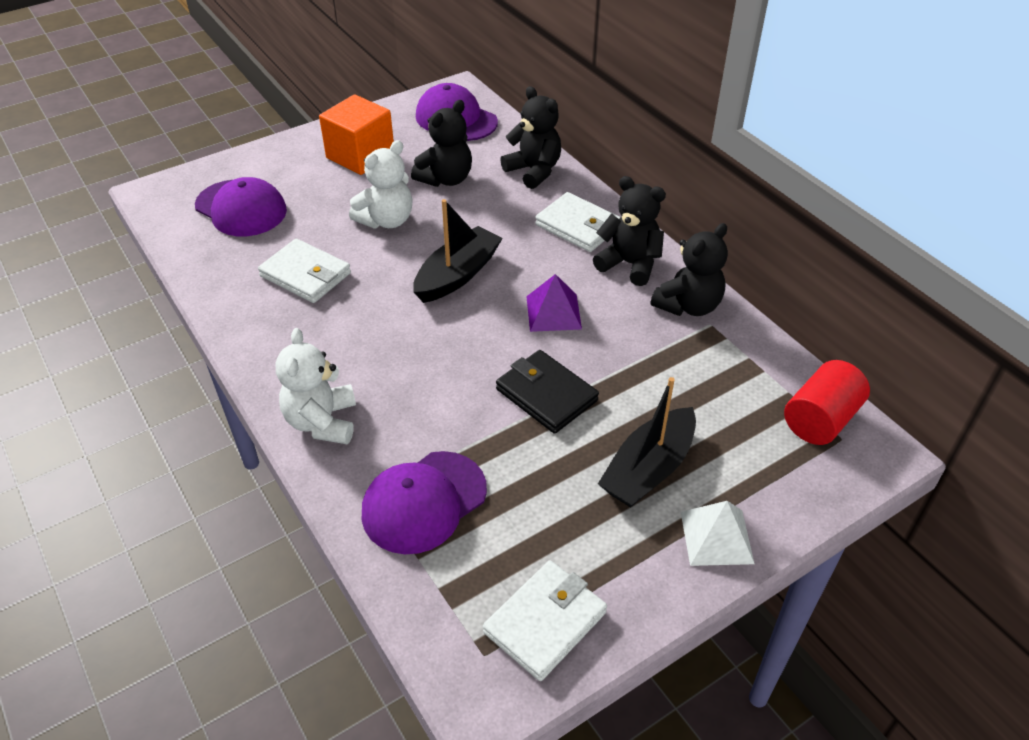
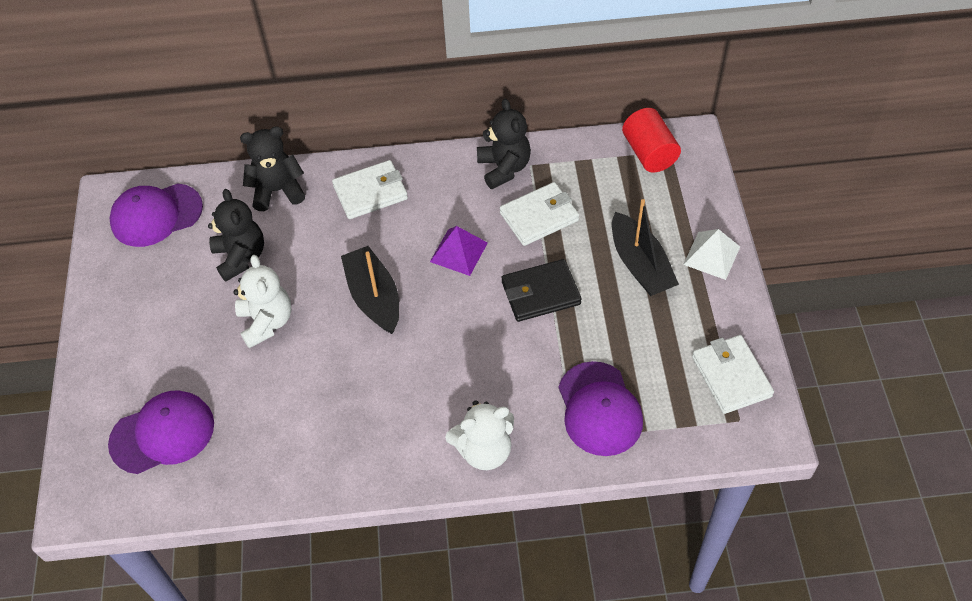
camera: 60 degrees left, 10 degrees up
(305, 275) = (298, 408): white wallet -> white wallet (539, 216)
(322, 422) = (484, 450): white teddy bear -> white teddy bear turned 45 degrees counterclockwise
(360, 155) = (154, 309): orange cube -> none
(629, 264) = (437, 181): black teddy bear -> none

